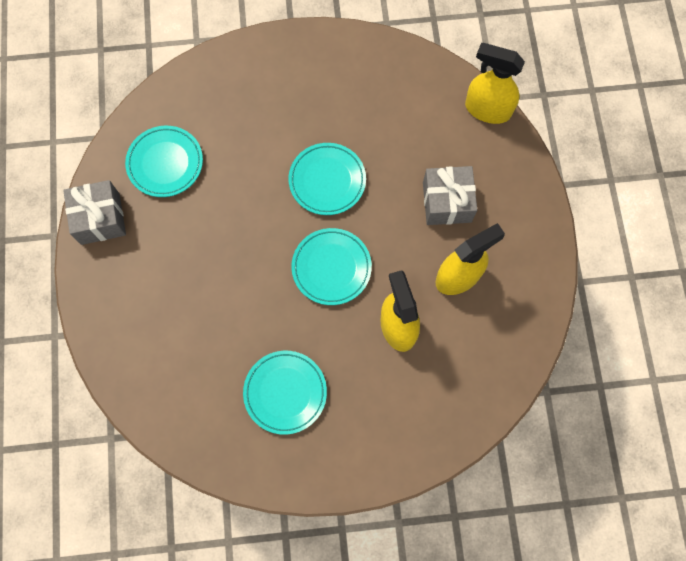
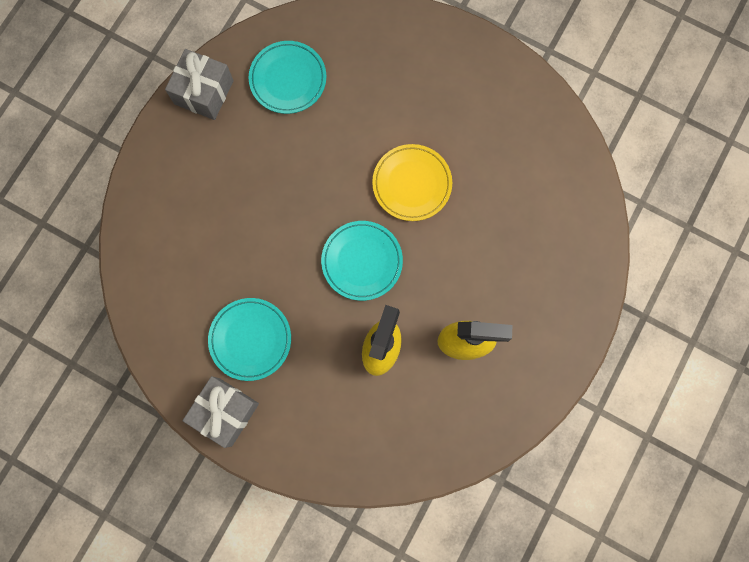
camera: 35 degrees right, 5 degrees up
(327, 180) = (412, 184): turquoise plate -> yellow plate
(447, 202) = (501, 271): grey gift -> grey gift (225, 412)
(487, 109) = (598, 213): yellow spray bottle -> none

